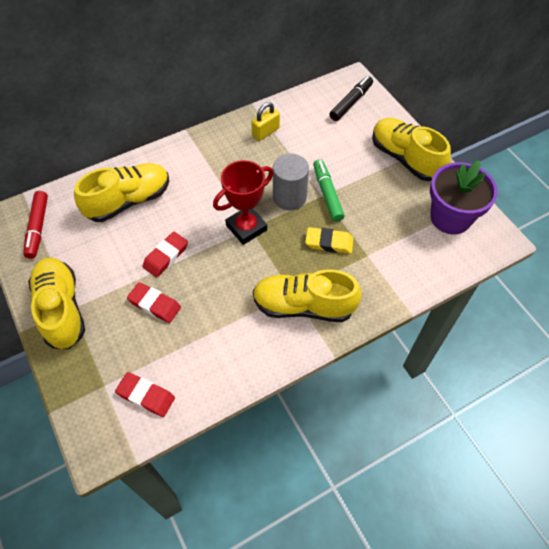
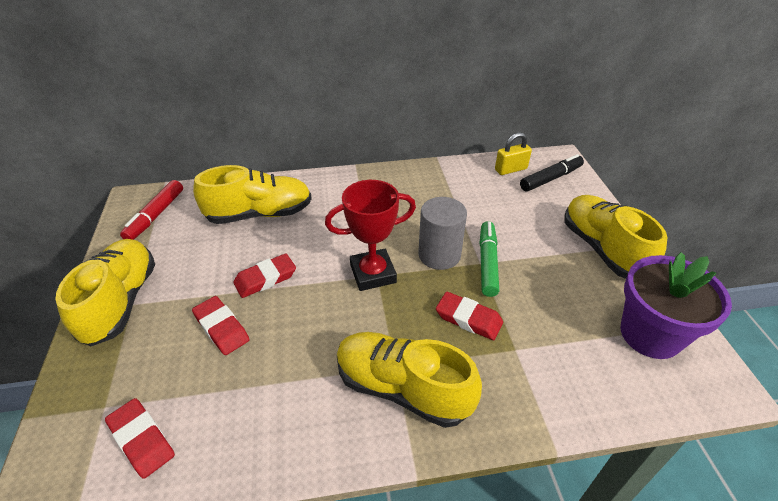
camera: 20 degrees right, 15 degrees down
(265, 132) = (440, 185): yellow padlock -> yellow padlock (510, 169)
(329, 242) = (468, 319): yellow eraser -> red eraser

